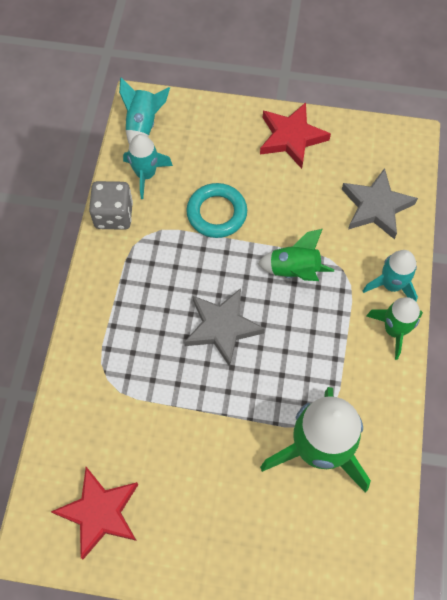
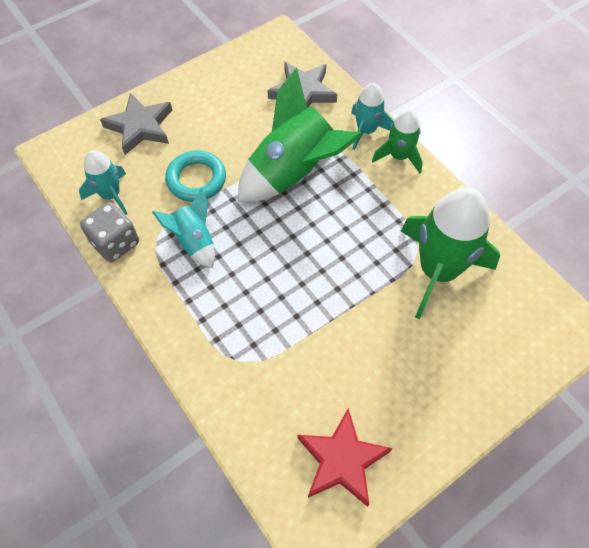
camera: 45 degrees left, 5 degrees down
(143, 124) = (70, 163): turquoise rocket -> turquoise rocket (194, 241)
(222, 327) = (286, 250): grey star -> grey star (140, 127)
(291, 138) = (196, 91): red star -> none
(294, 270) = (294, 173): green rocket -> green rocket, size x1.84

